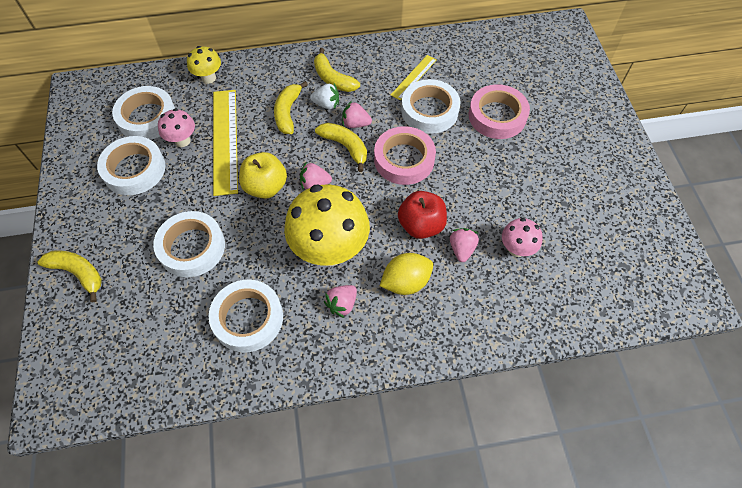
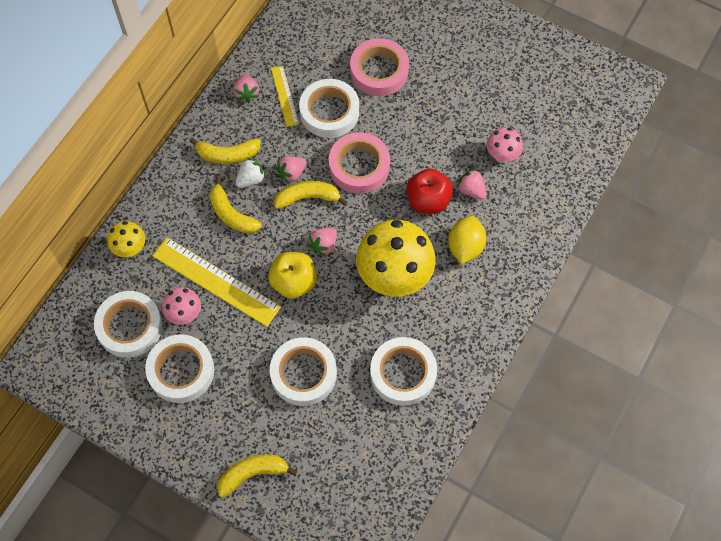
camera: 50 degrees left, 5 degrees up
(342, 304) = (446, 302): pink strawberry -> pink strawberry (247, 93)

